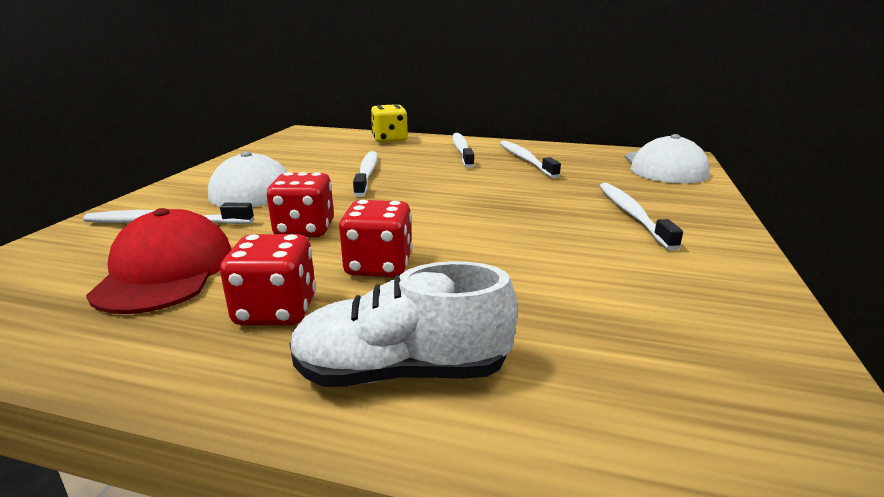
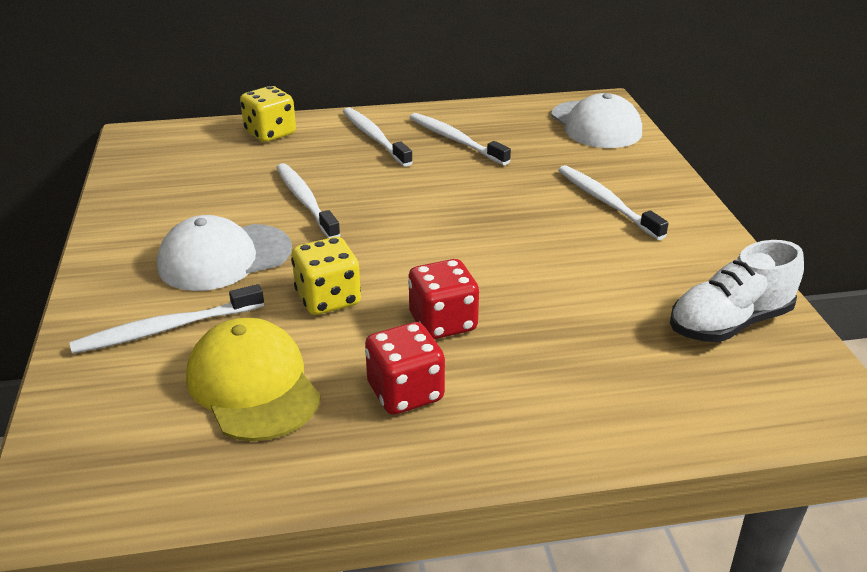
camera: 25 degrees left, 10 degrees up
(166, 271) = (253, 385): red cap -> yellow cap
(305, 230) = (328, 299): red dice -> yellow dice
(402, 372) = (552, 411): white shoe -> white shoe (729, 323)

